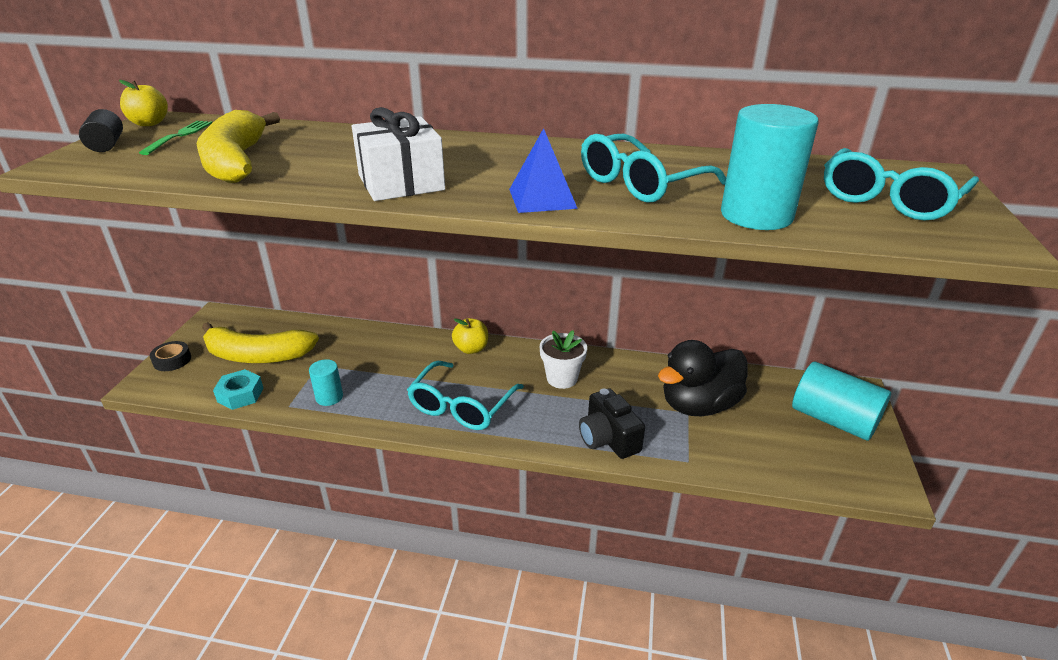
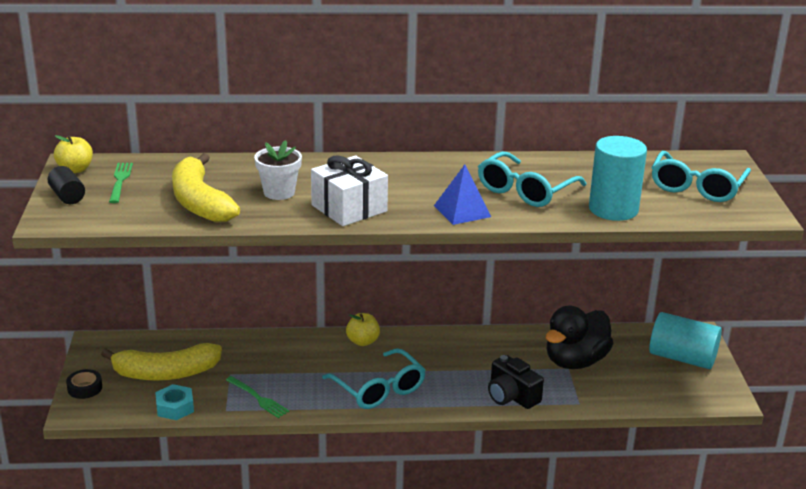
camera: 15 degrees left, 5 degrees down
(329, 397) = (258, 398): turquoise cylinder -> green fork
(461, 406) = (379, 389): turquoise glasses -> turquoise glasses turned 45 degrees counterclockwise
(562, 378) = (455, 356): white flower pot -> white flower pot (279, 192)

